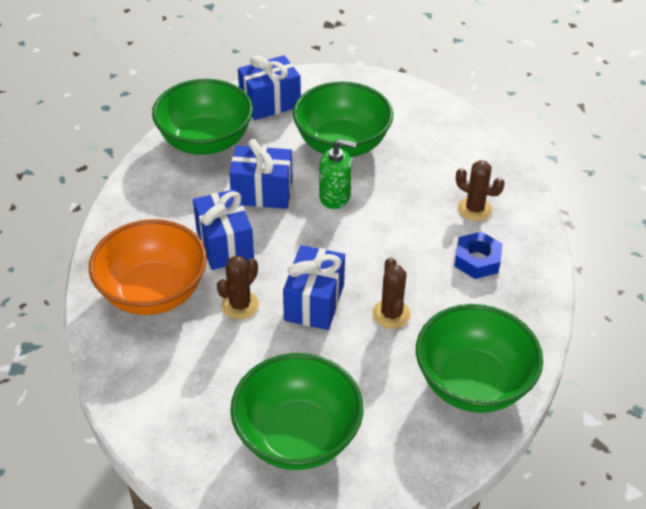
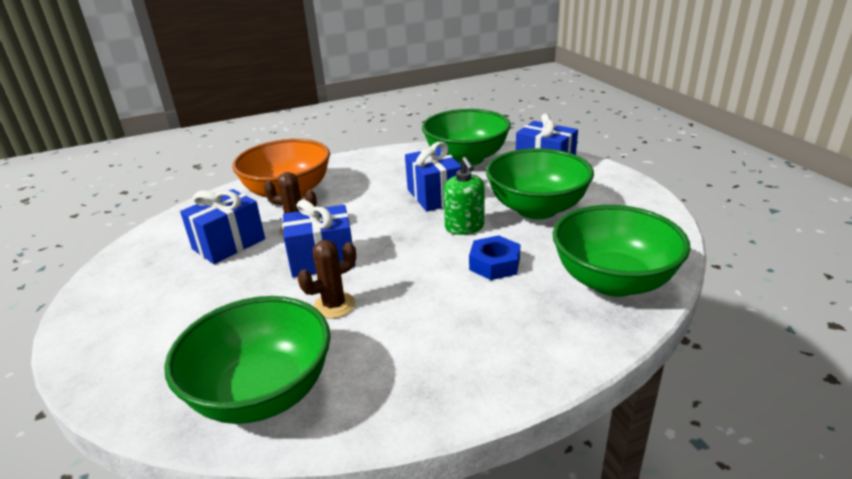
camera: 65 degrees right, 15 degrees down
(224, 244) = (360, 201): blue gift -> blue gift (229, 244)
(297, 436) = (157, 302): green bowl -> green bowl (613, 281)
(474, 209) = (536, 310): brown cactus -> none
(477, 260) = (457, 337): blue nut -> blue nut (494, 264)

